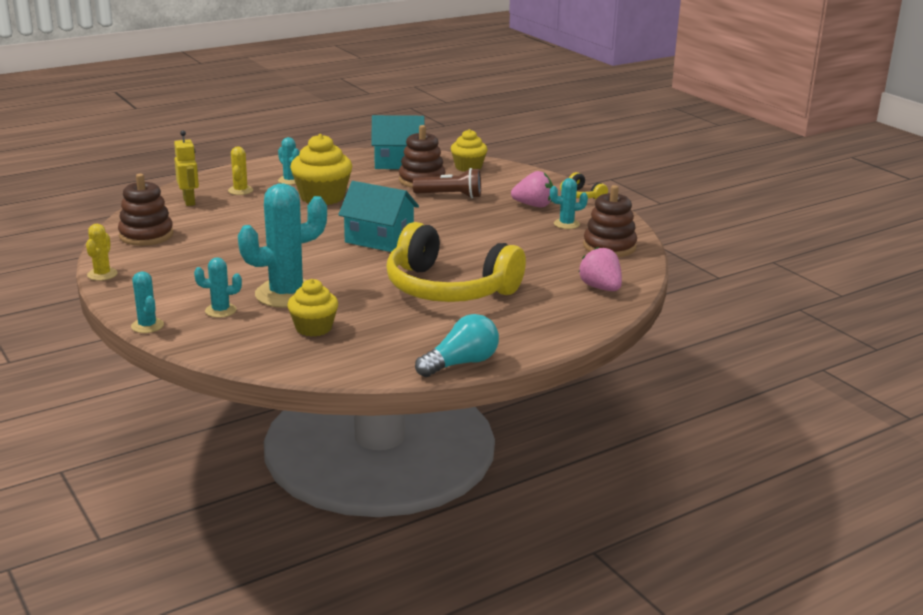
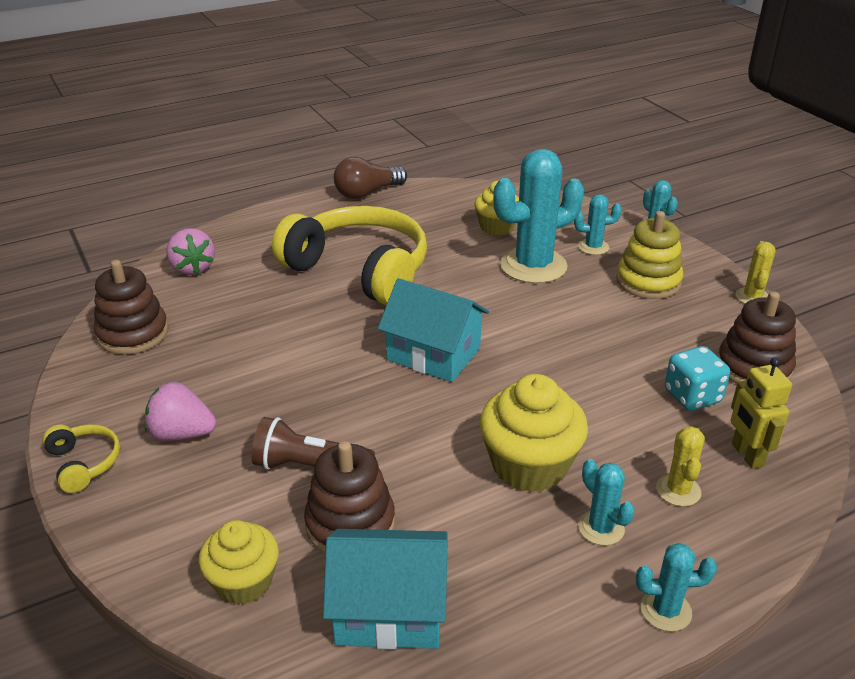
camera: 175 degrees left, 10 degrees up
(186, 284) = (648, 281): none -> yellow stacking toy
(203, 222) = (692, 396): none -> turquoise dice
(461, 363) = (367, 193): turquoise light bulb -> brown light bulb
(566, 224) = (159, 383): turquoise cactus -> turquoise cactus (665, 610)

